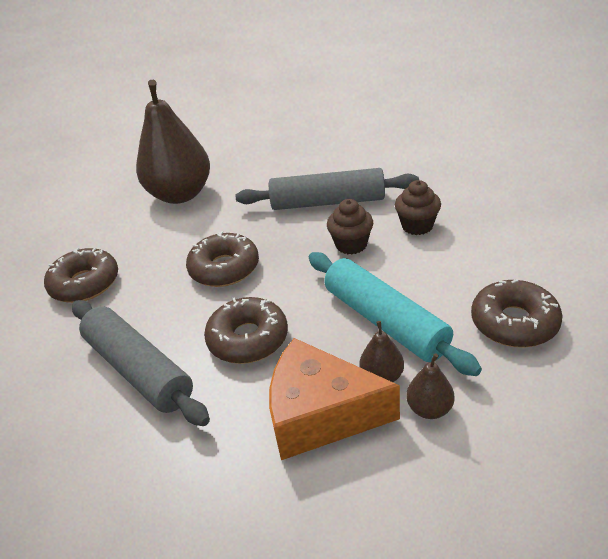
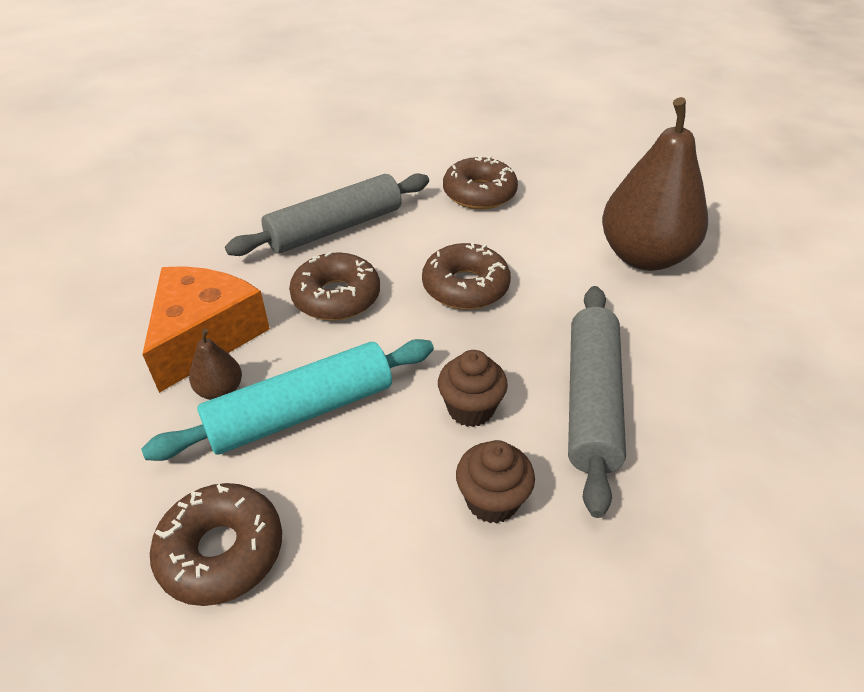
camera: 95 degrees right, 5 degrees up
(429, 409) = (153, 419): brown pear -> none

